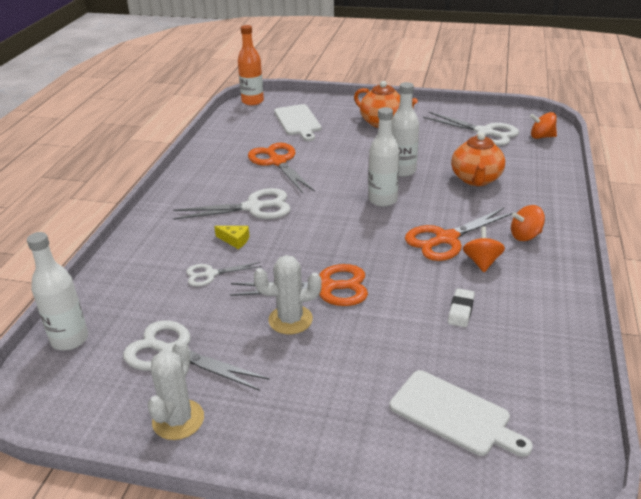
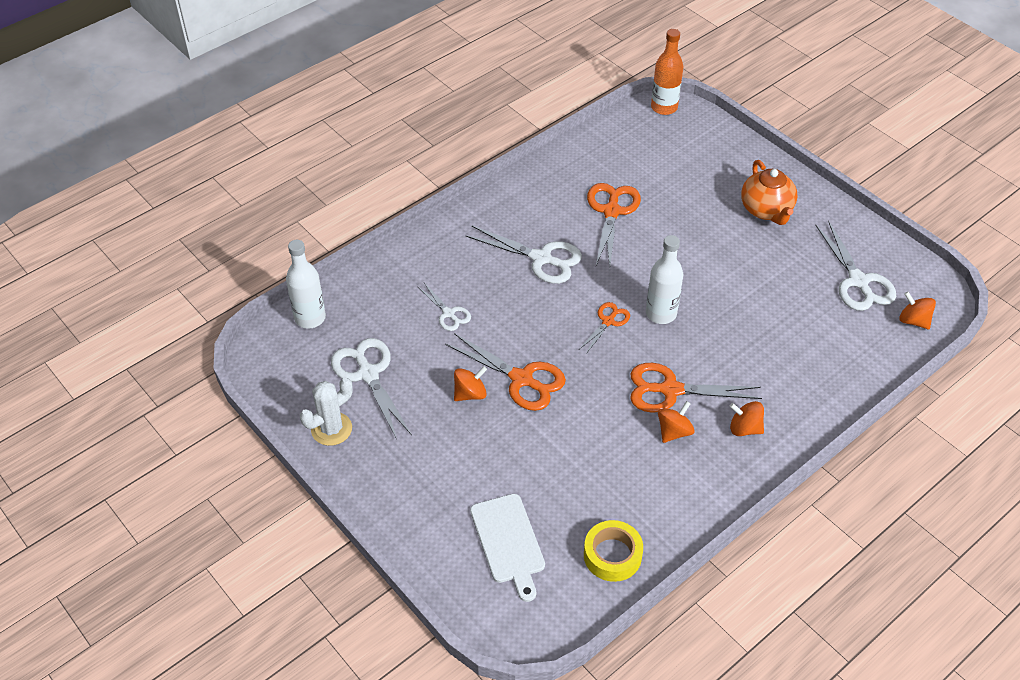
camera: 35 degrees right, 15 degrees up
(210, 274) = (448, 313): white scissors -> white scissors turned 150 degrees counterclockwise
(235, 240) = (495, 288): yellow cheese -> none
(290, 320) = (470, 394): white cactus -> orange spinning top
(298, 121) = (682, 163): white cutting board -> none
(350, 221) = (608, 321): none -> orange scissors
(402, 171) = (716, 288): white bottle -> none
(460, 310) = (604, 465): white eraser -> none
(476, 179) = (776, 338): orange teapot -> none
(548, 370) = (612, 555): none -> yellow tape

